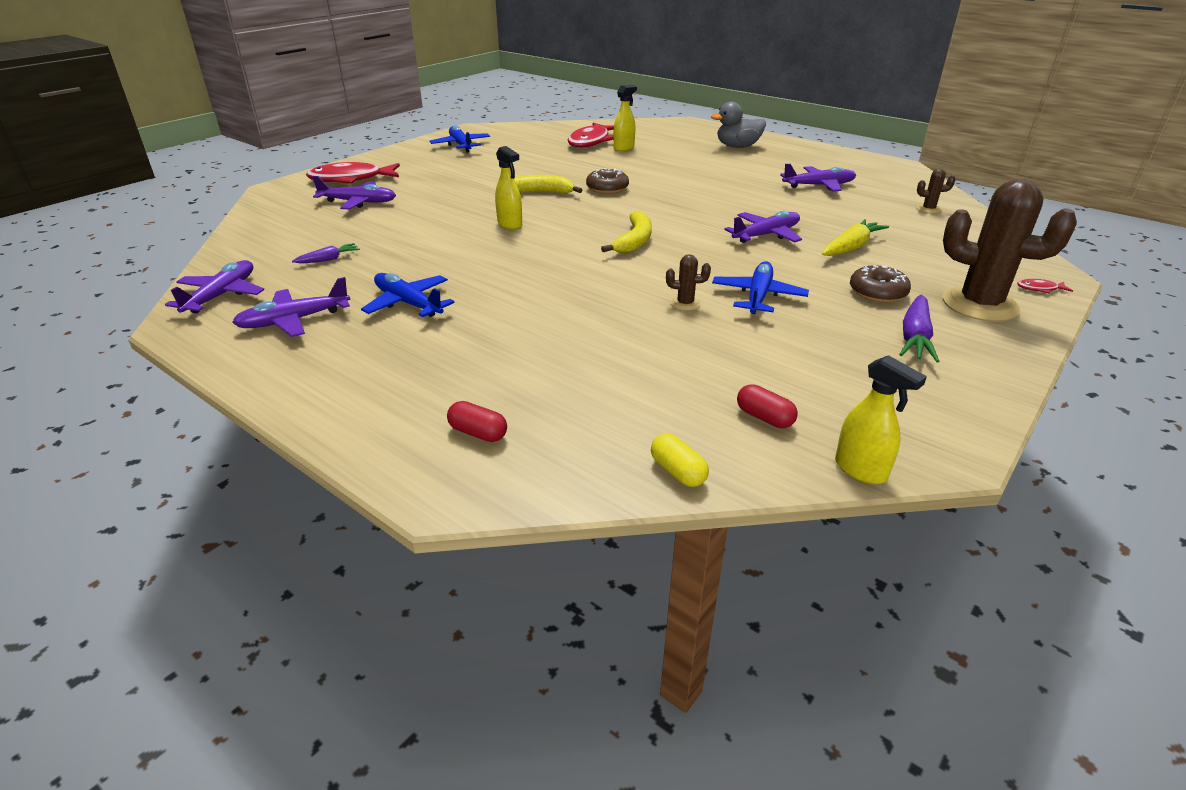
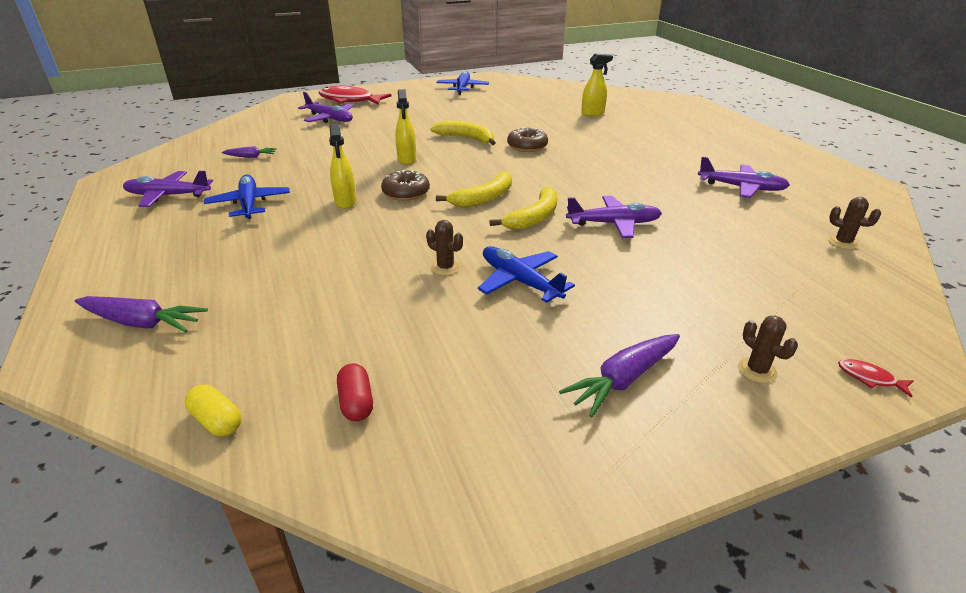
camera: 30 degrees right, 0 degrees up
(221, 295) = (157, 166): purple plane -> none
(478, 433) = (142, 323): red capsule -> purple carrot
(591, 141) = (571, 103): red fish -> none
(678, 472) = (217, 421): yellow capsule -> yellow capsule turned 45 degrees counterclockwise
(699, 246) = (534, 217): none -> yellow banana
(737, 146) = (706, 132): grey duck -> none
(758, 296) = (520, 281): blue plane -> blue plane turned 90 degrees counterclockwise
(851, 247) = (688, 260): yellow carrot -> none
(861, 470) = (363, 499): yellow spray bottle -> yellow spray bottle (345, 202)
(877, 292) = (650, 316): brown donut -> brown donut (406, 193)
(979, 305) = (757, 370): brown cactus -> brown cactus, size x0.42

